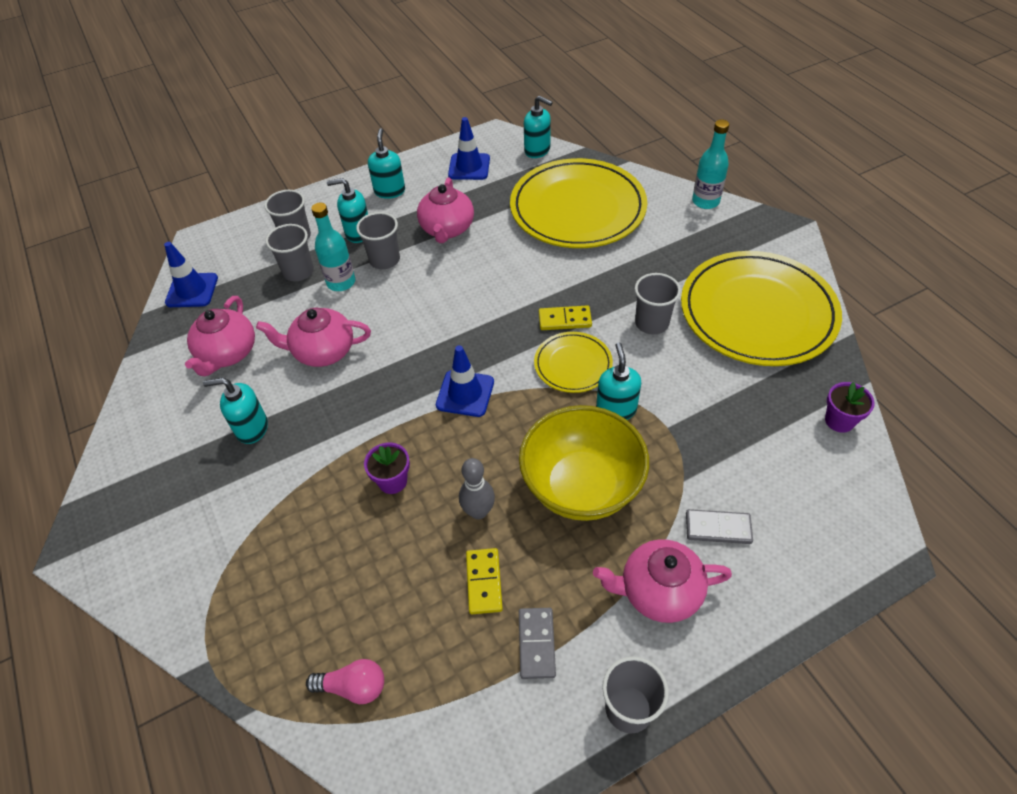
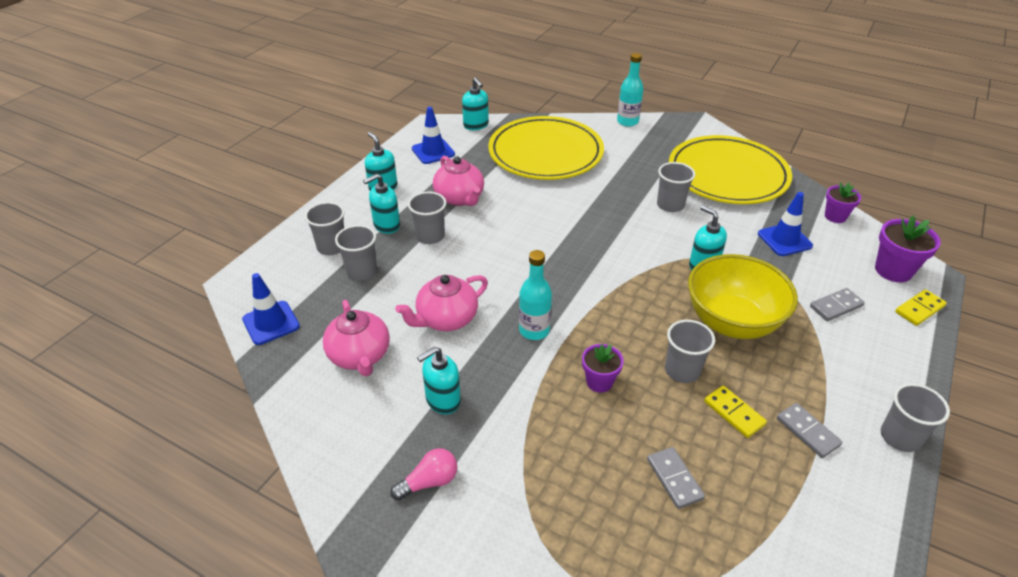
camera: 35 degrees left, 10 degrees down
(341, 282) = (409, 265): turquoise bottle -> turquoise bottle (534, 330)
(353, 687) = (720, 534): pink light bulb -> pink light bulb (429, 482)
(365, 612) = (674, 479): none -> grey domino
(465, 393) = (590, 300): blue traffic cone -> blue traffic cone (784, 240)
(478, 511) = (682, 371): grey bowling pin -> grey cup
(537, 150) = (476, 125): turquoise soap dispenser -> turquoise soap dispenser turned 60 degrees clockwise
(565, 320) = (611, 225): yellow domino -> yellow domino (919, 309)
(573, 364) = (646, 250): yellow plate -> none
(658, 591) = (843, 360): pink teapot -> none
(840, 521) = (893, 270): none -> purple flower pot

